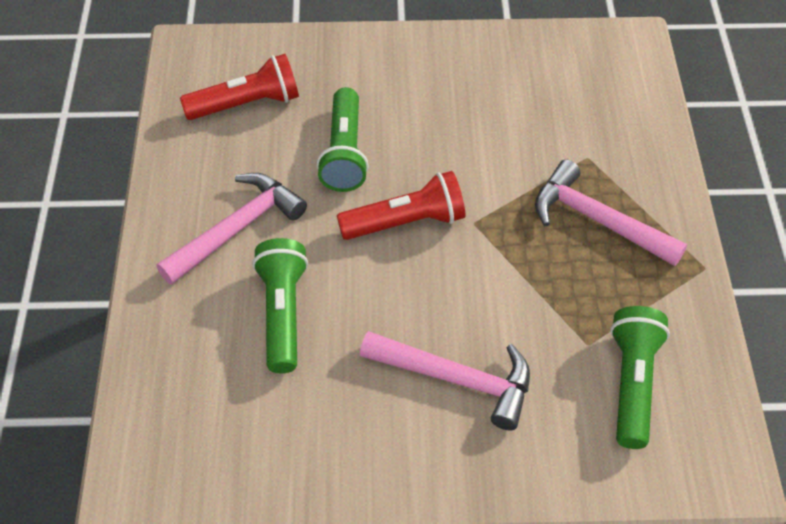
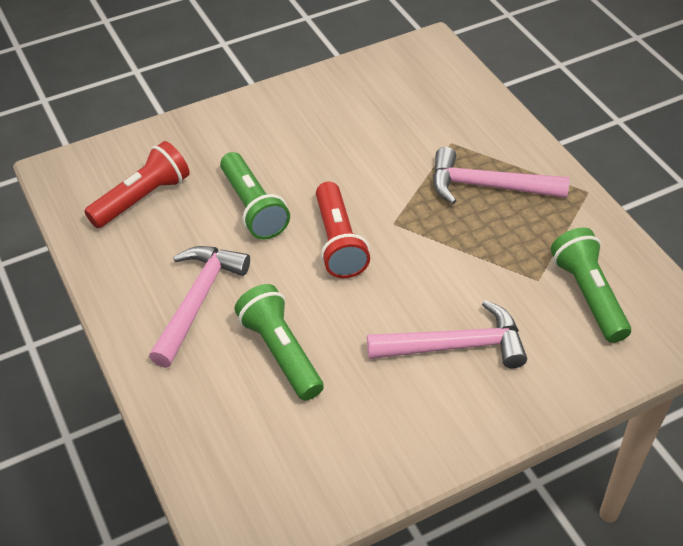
camera: 25 degrees left, 5 degrees down
(406, 222) = (339, 242): red flashlight -> red flashlight turned 120 degrees clockwise

